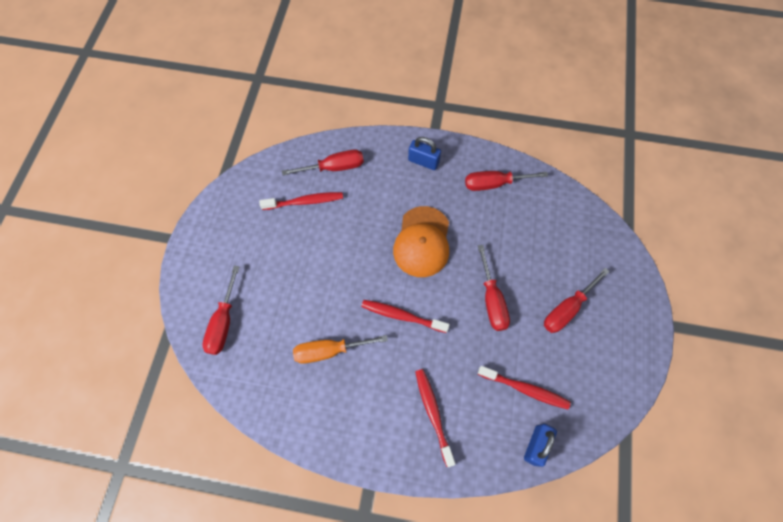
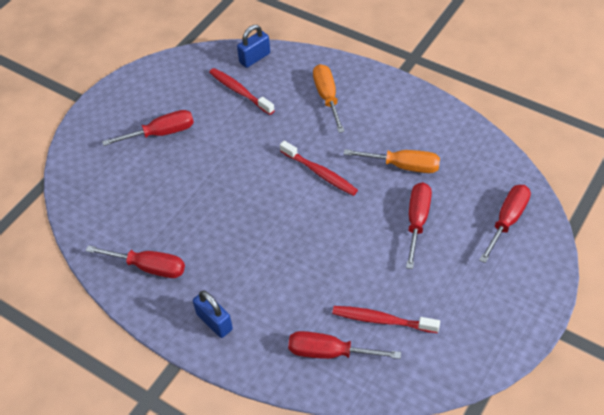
camera: 155 degrees left, 15 degrees down
(422, 242) = (265, 232): orange cap -> none
(433, 413) = (327, 97): red toothbrush -> orange screwdriver
(491, 300) = (225, 160): red screwdriver -> red screwdriver (417, 221)

